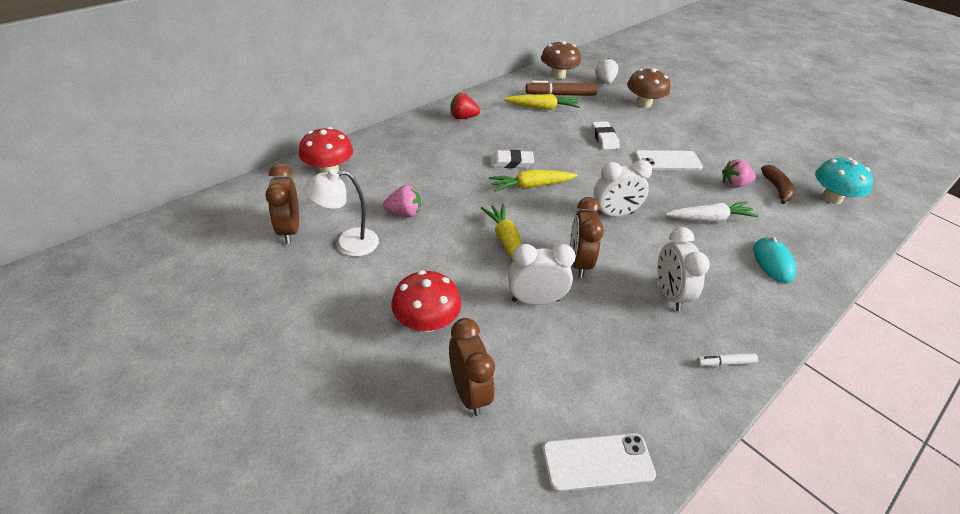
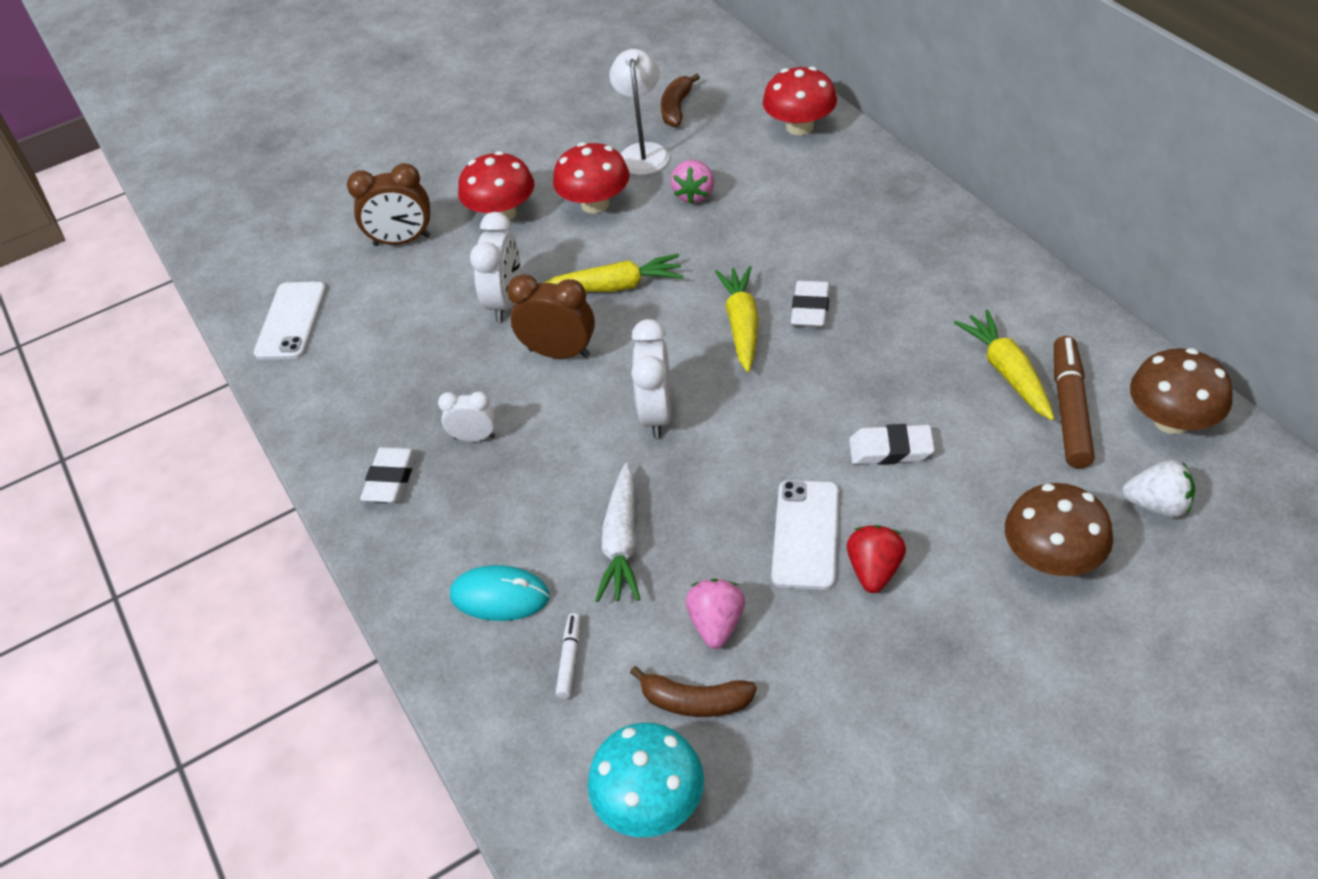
camera: 110 degrees right, 5 degrees up
(289, 230) = (676, 108): brown clock -> brown banana
(414, 264) = (595, 204): none -> red mushroom
(463, 117) = (957, 259): red strawberry -> red strawberry (874, 571)
(542, 108) = (1007, 372): yellow carrot -> yellow carrot turned 150 degrees clockwise
(669, 294) = (474, 437): white clock -> white clock, size x0.62
(725, 363) = (350, 461): white marker -> white marker (570, 659)
(726, 333) = (391, 479): none -> white eraser

